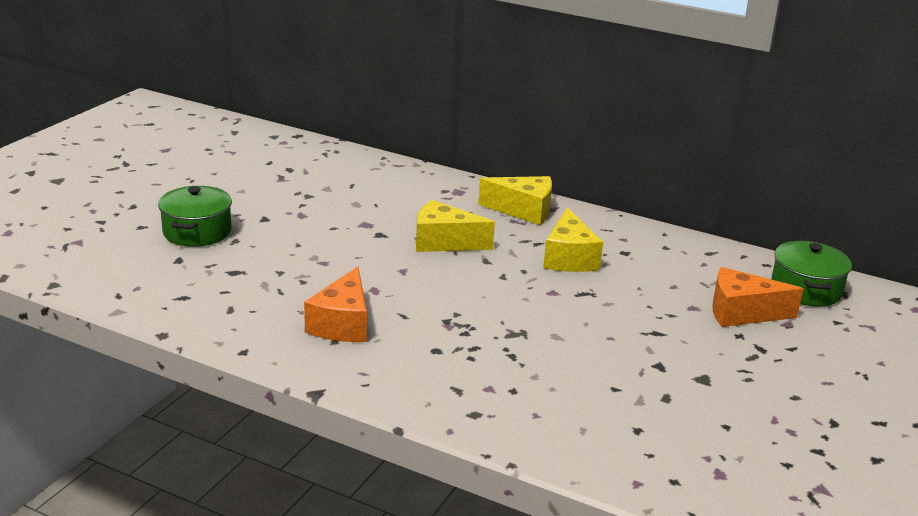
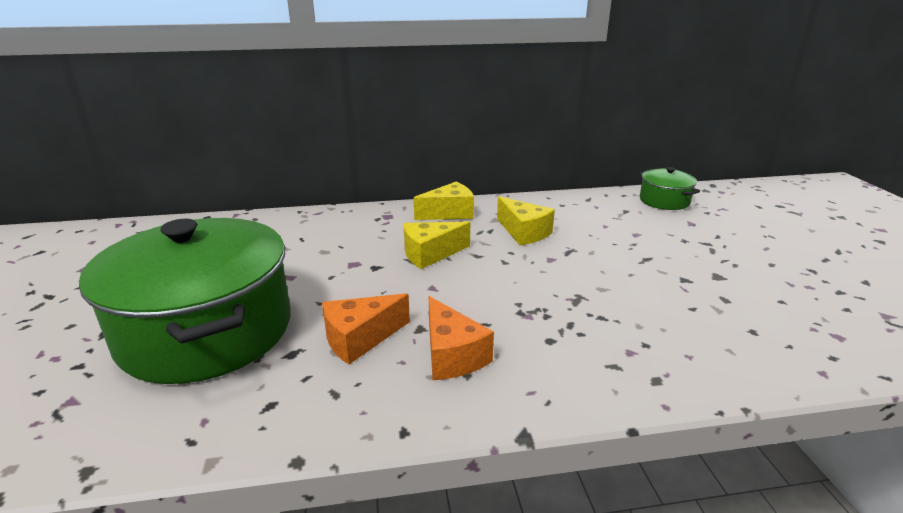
camera: 35 degrees left, 0 degrees up
(197, 232) = (206, 331): green pot -> green pot, size x2.24
(742, 313) = (662, 226): orange cheese -> orange cheese (360, 339)

